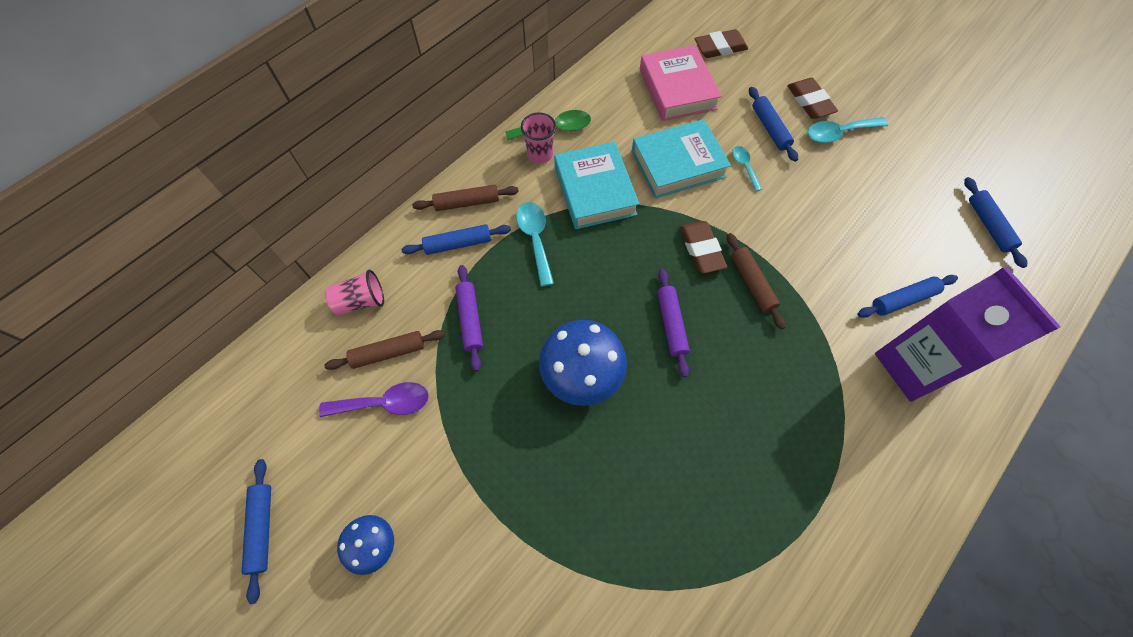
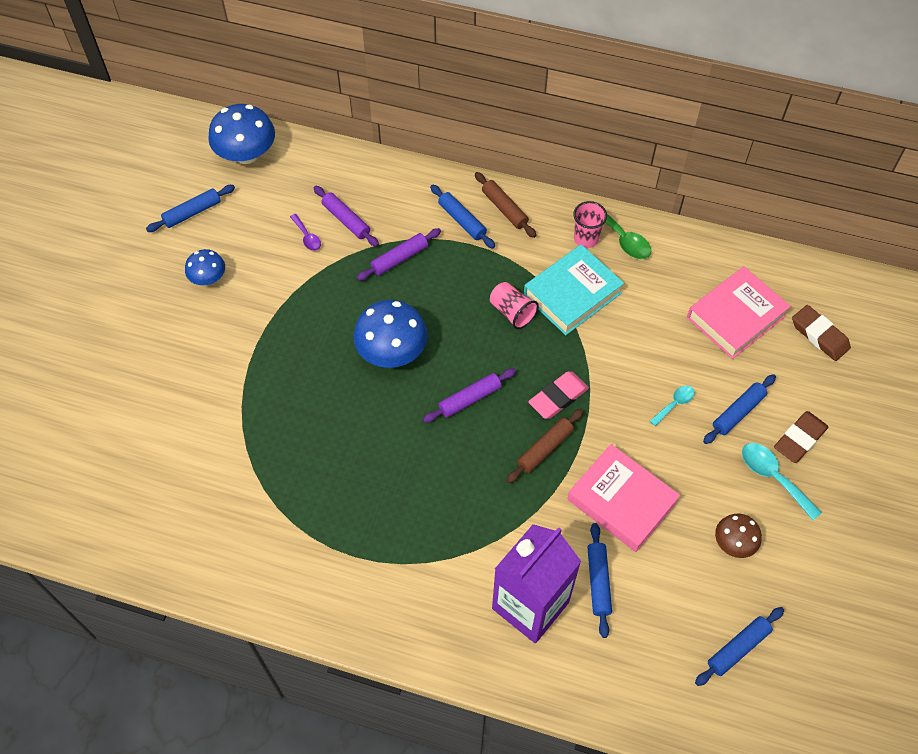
camera: 65 degrees right, 5 degrees down
(221, 427) = (246, 154): none -> blue mushroom
(360, 301) = (378, 183): pink cup -> pink cup (512, 312)
(385, 403) = (307, 237): purple spoon -> purple spoon, size x0.61
(388, 353) = (346, 220): brown rolling pin -> purple rolling pin
(535, 239) = (497, 270): turquoise spoon -> none
(678, 164) = (642, 348): turquoise book -> none
(701, 249) = (558, 397): brown eraser -> pink eraser
(827, 247) = (621, 501): none -> pink book
(891, 185) = (734, 543): none -> brown mushroom
(903, 300) = (598, 582): blue rolling pin -> blue rolling pin turned 45 degrees clockwise

